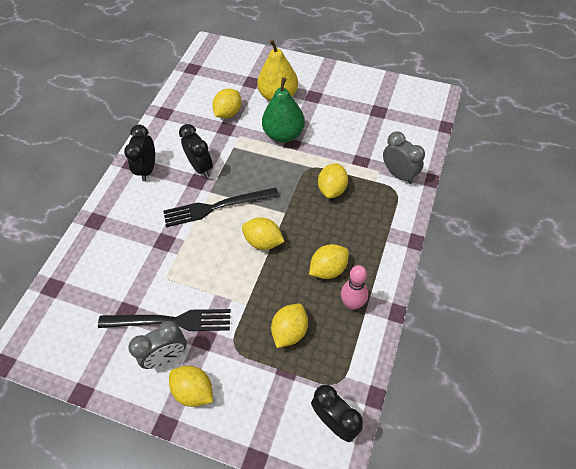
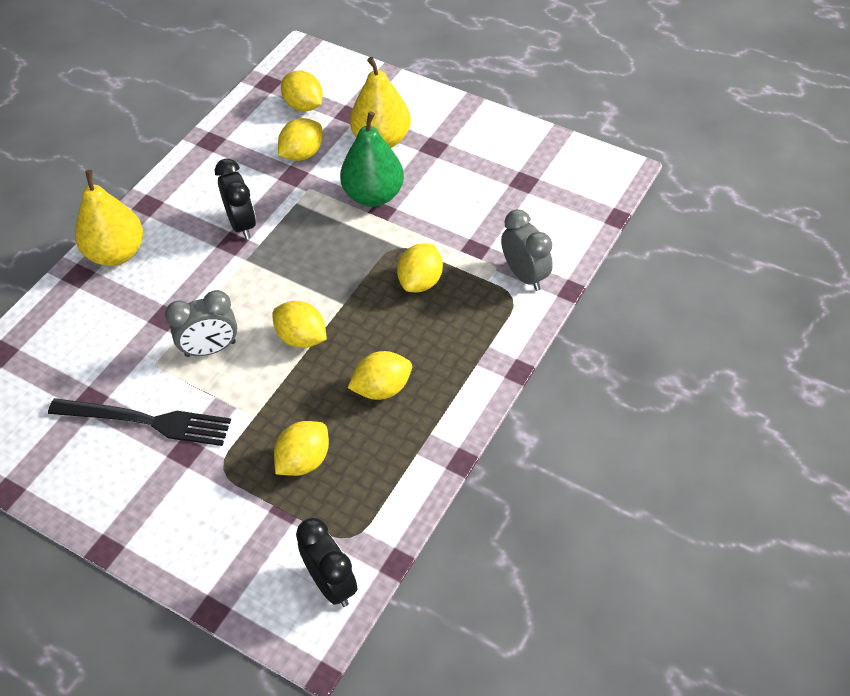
camera: 10 degrees right, 5 degrees down
(118, 201) = (116, 253): none -> yellow pear
(147, 169) = (167, 216): black clock -> none
(167, 356) = (129, 465): grey clock -> grey clock (210, 349)
(194, 391) = (154, 513): yellow lemon -> yellow lemon (304, 106)
(217, 207) = (251, 281): black fork -> none
(352, 303) = (401, 439): pink bowling pin -> none

